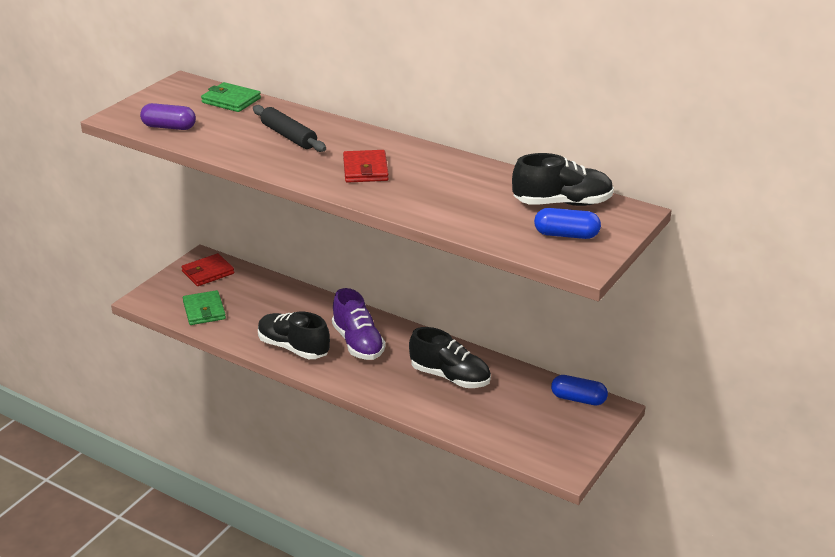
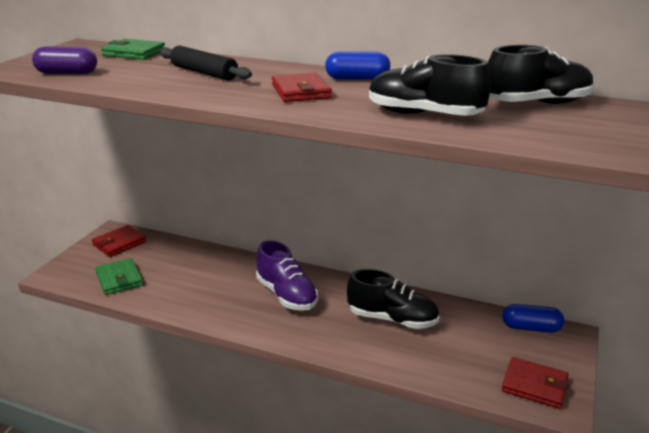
camera: 10 degrees left, 5 degrees down
(293, 348) = (220, 307): black shoe -> black shoe (424, 115)
(553, 449) = (534, 385): none -> red wallet
(566, 235) = (569, 128): blue capsule -> blue capsule (357, 78)

